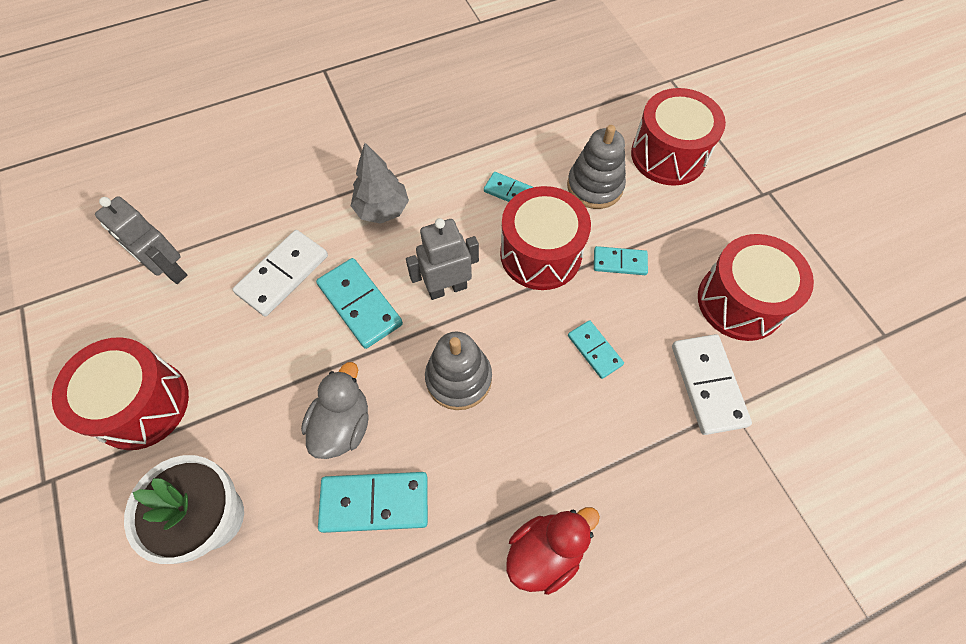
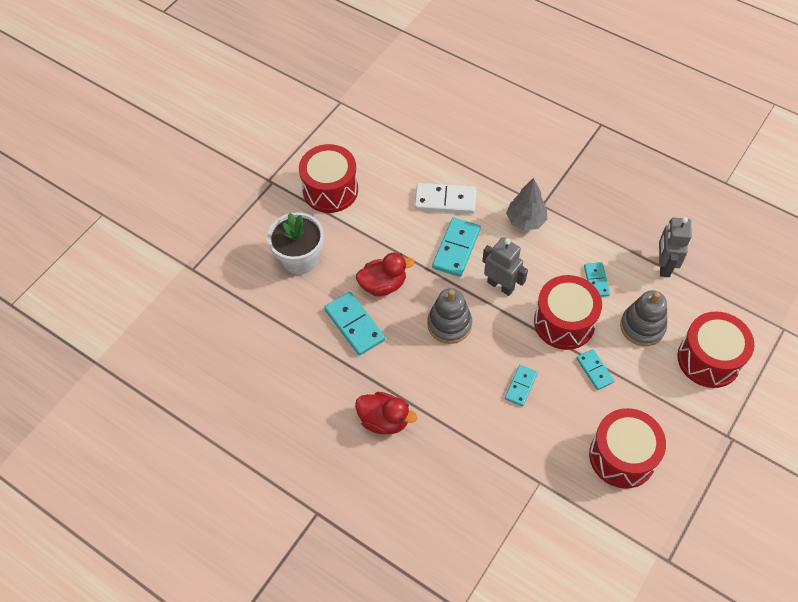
camera: 60 degrees right, 5 degrees down
(170, 270) = (407, 148): grey robot -> grey robot (664, 265)
(342, 425) = (383, 285): grey duck -> red duck
(707, 385) = (545, 461): white domino -> none

